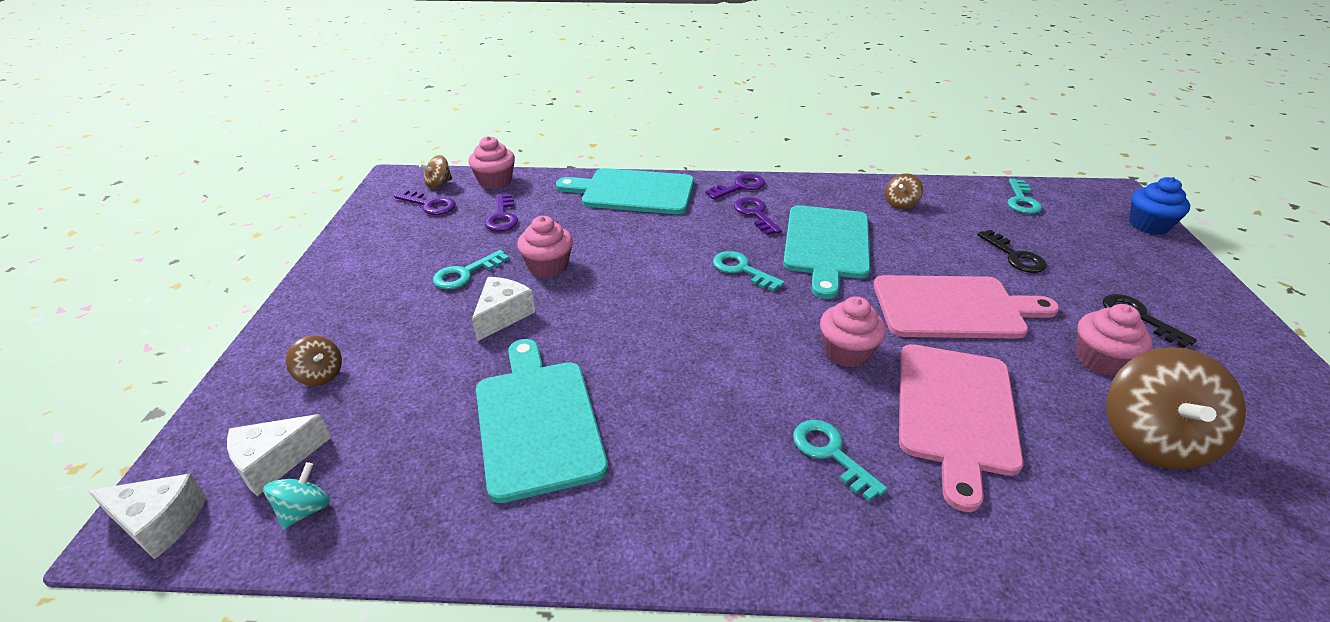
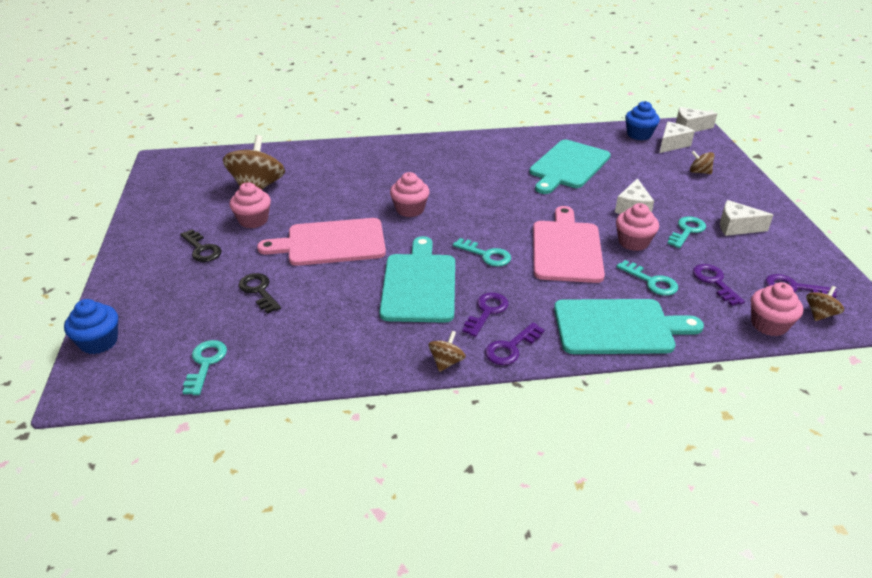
camera: 170 degrees right, 0 degrees up
(305, 510) = (639, 135): turquoise spinning top -> blue cupcake
(396, 272) = (736, 227): none -> white cheese
(537, 422) = (568, 166): turquoise cutting board -> turquoise cutting board turned 60 degrees clockwise
(755, 214) = (487, 312): purple key -> purple key turned 120 degrees counterclockwise
(831, 454) = (422, 168): turquoise key -> turquoise key (651, 281)
(900, 204) = (340, 343): brown spinning top -> brown spinning top (446, 362)
(955, 412) = (354, 188): pink cutting board -> pink cutting board (566, 249)

